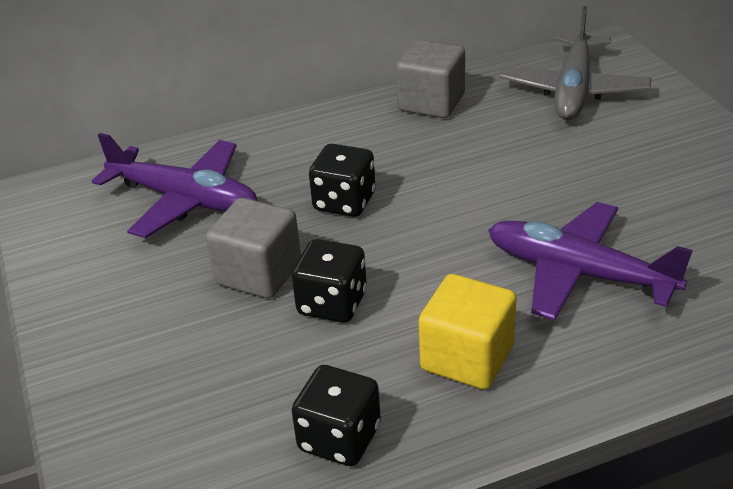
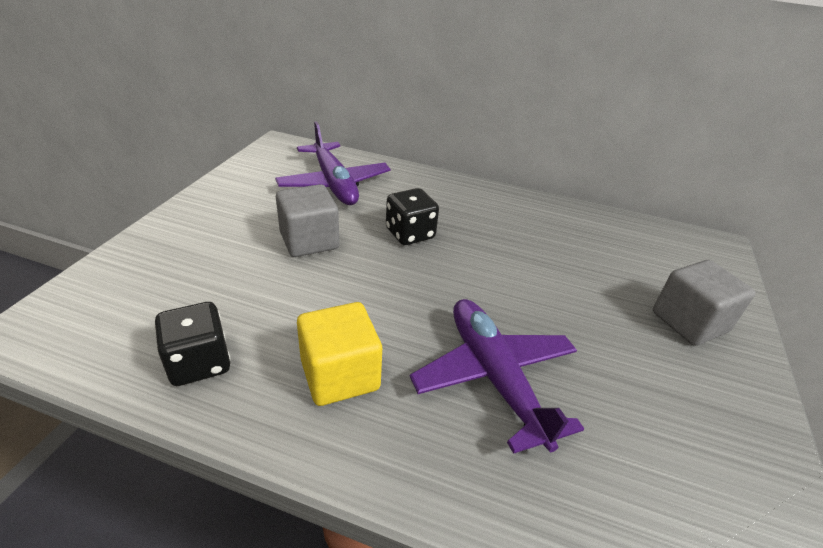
camera: 35 degrees right, 0 degrees up
(332, 303) = (318, 283): black dice -> none
(431, 102) = (542, 212): grey cube -> grey cube (689, 322)
(573, 90) = (655, 257): grey plane -> none

